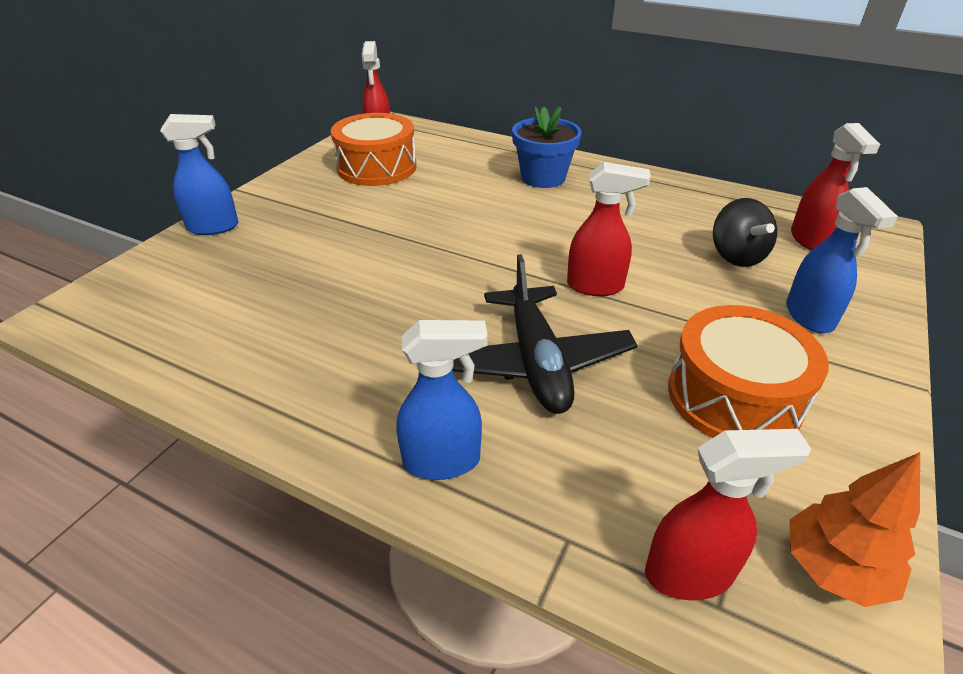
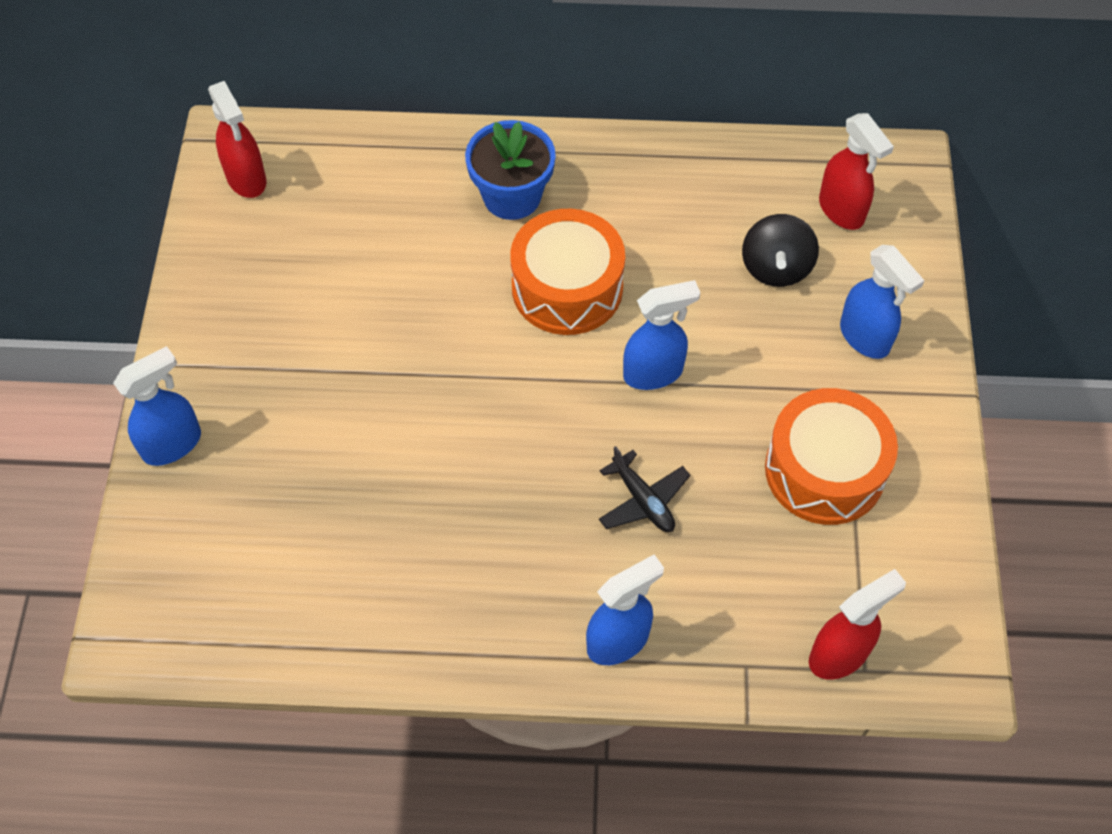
camera: 25 degrees left, 20 degrees up
(377, 167) = (290, 251): orange drum -> orange drum (567, 288)
(536, 362) = (643, 500): black plane -> black plane, size x0.54
(596, 286) = (654, 373): red spray bottle -> blue spray bottle
(736, 256) = (776, 268): black spinning top -> black spinning top turned 45 degrees clockwise
(834, 569) = (932, 607): orange tree -> none

